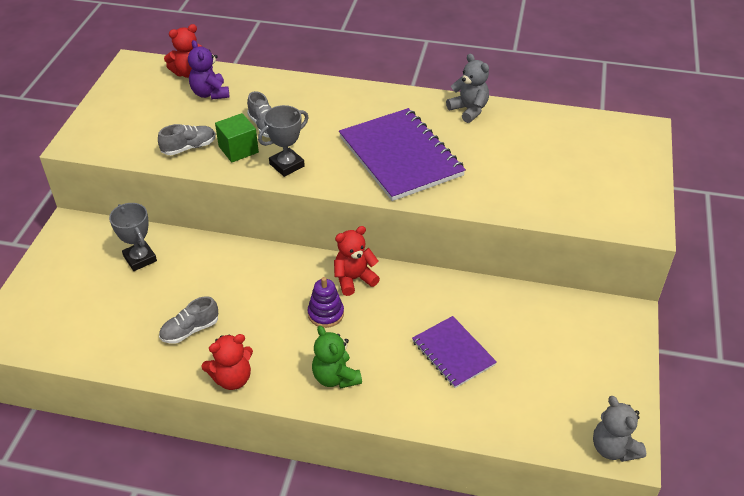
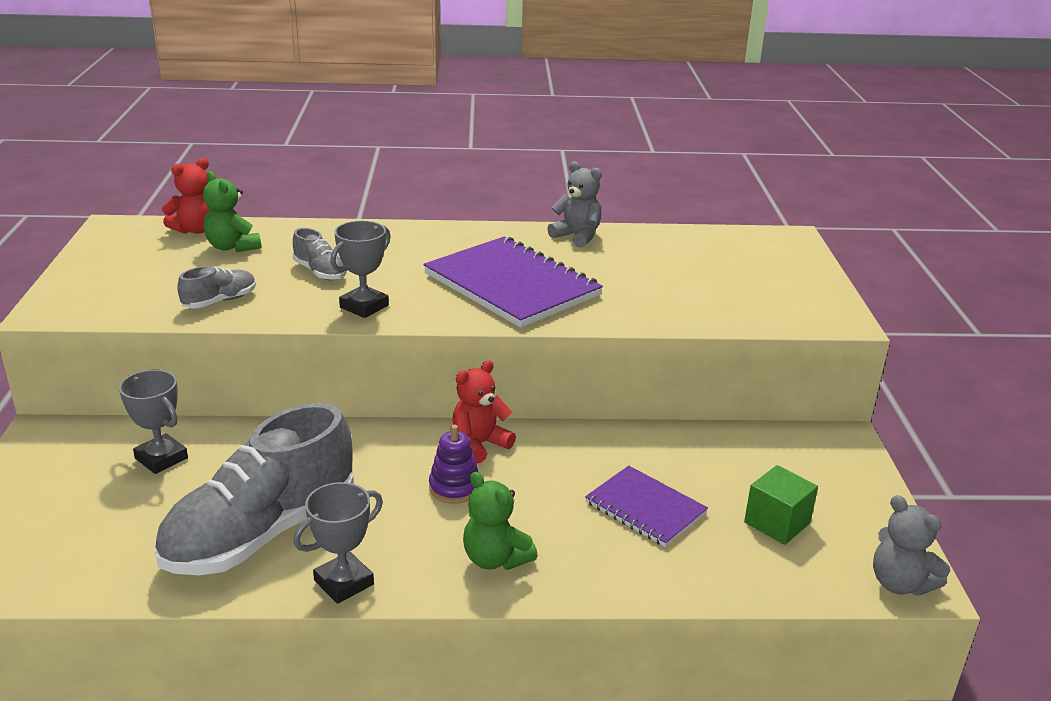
camera: 15 degrees left, 15 degrees down
(190, 330) = (261, 533): grey shoe -> grey shoe, size x2.33
(210, 93) = (232, 247): purple teddy bear -> green teddy bear
(232, 378) = (344, 582): red teddy bear -> grey trophy
(238, 149) = (291, 297): green cube -> green cube (777, 523)

